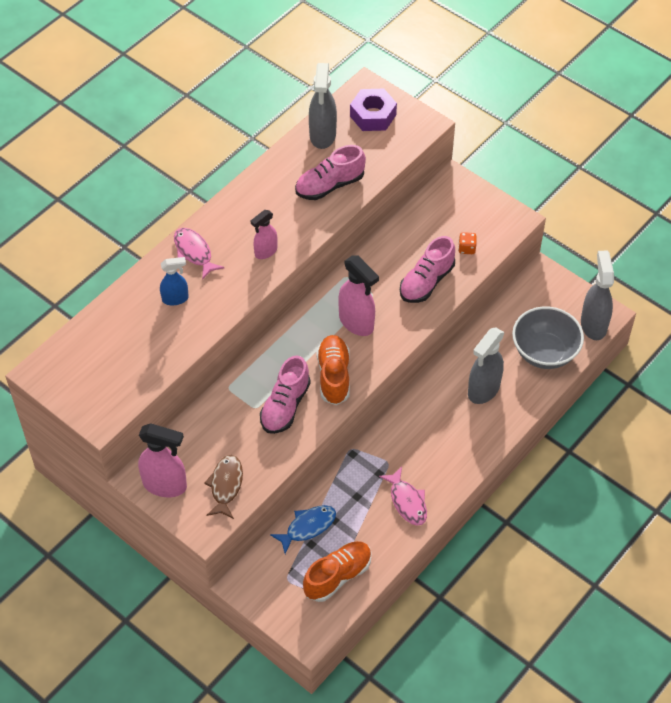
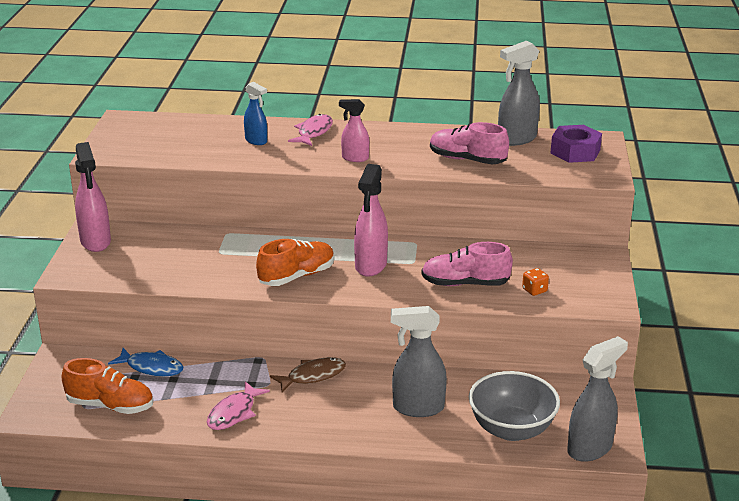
camera: 55 degrees right, 25 degrees down
(226, 485) = (121, 268): brown fish -> brown fish (313, 376)
(285, 406) = (236, 265): pink shoe -> none

